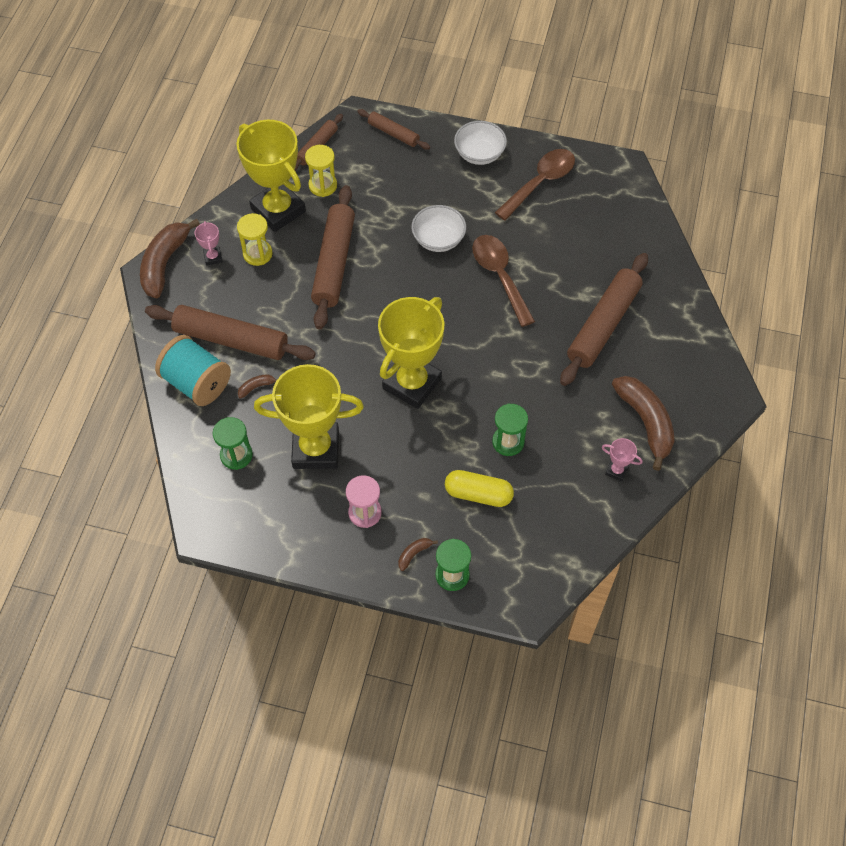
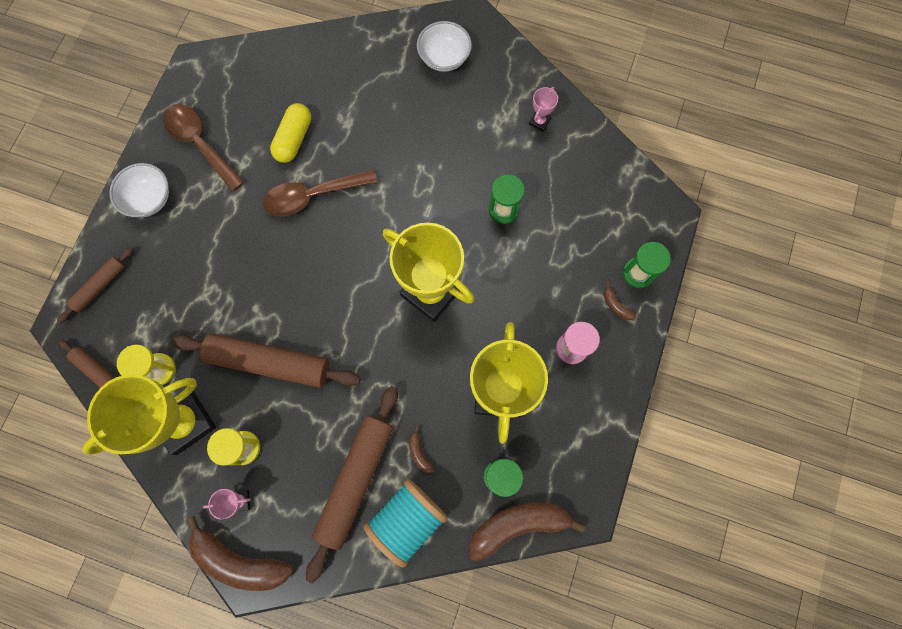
camera: 85 degrees left, 15 degrees up
(438, 239) = (256, 251): white bowl -> white bowl (444, 58)
(478, 494) = (557, 242): yellow capsule -> yellow capsule (294, 139)
(603, 325) = (383, 110): brown rolling pin -> none
(645, 422) = (492, 91): brown banana -> brown banana (518, 525)

